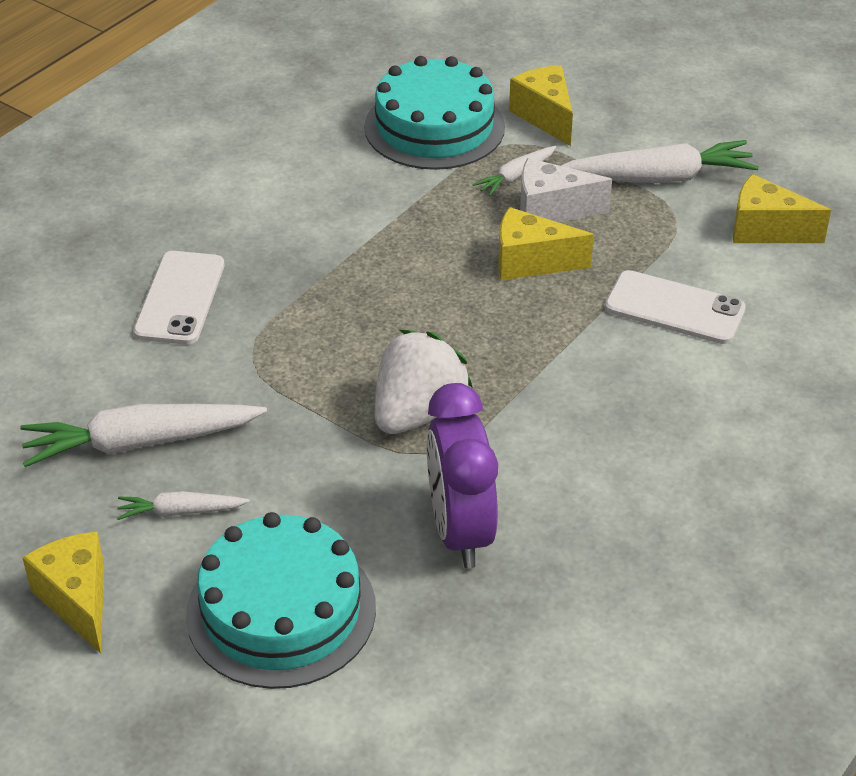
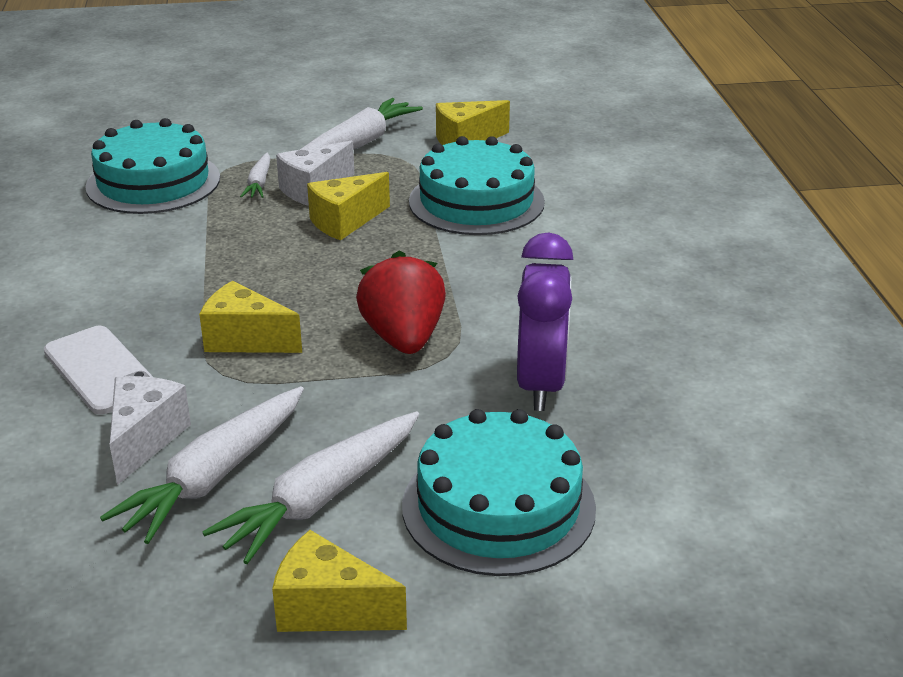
camera: 45 degrees left, 10 degrees down
(136, 379) = (144, 439): none -> white cheese
(180, 512) = (321, 498): white carrot -> white carrot, size x1.92
(418, 413) = (403, 338): white strawberry -> red strawberry
(460, 531) = (541, 384): purple clock -> purple clock turned 120 degrees counterclockwise
(545, 117) = (228, 145): yellow cheese -> yellow cheese (245, 340)
(674, 308) = (476, 201): white phone -> turquoise cake

